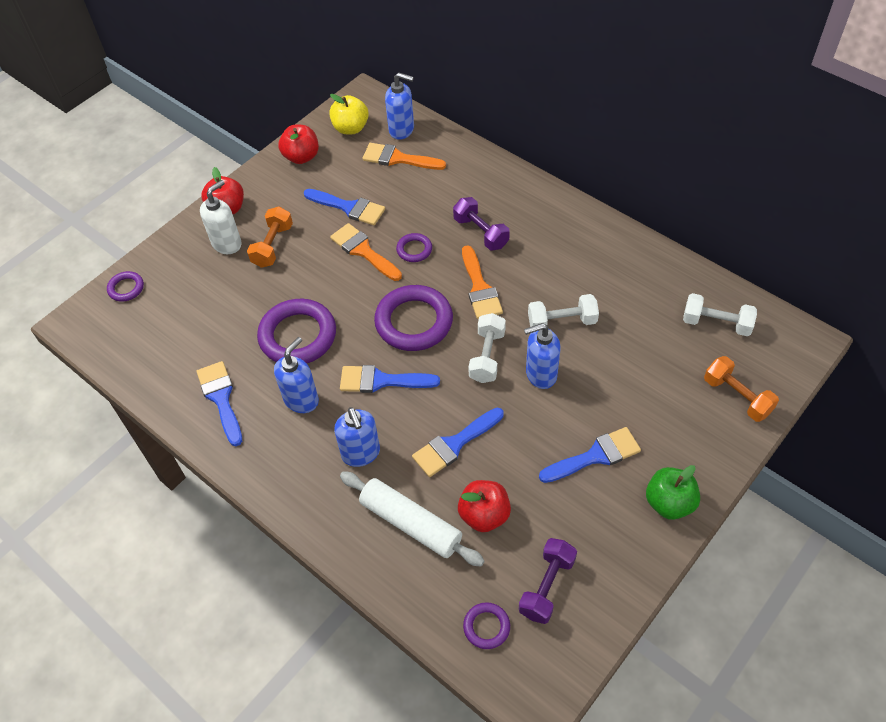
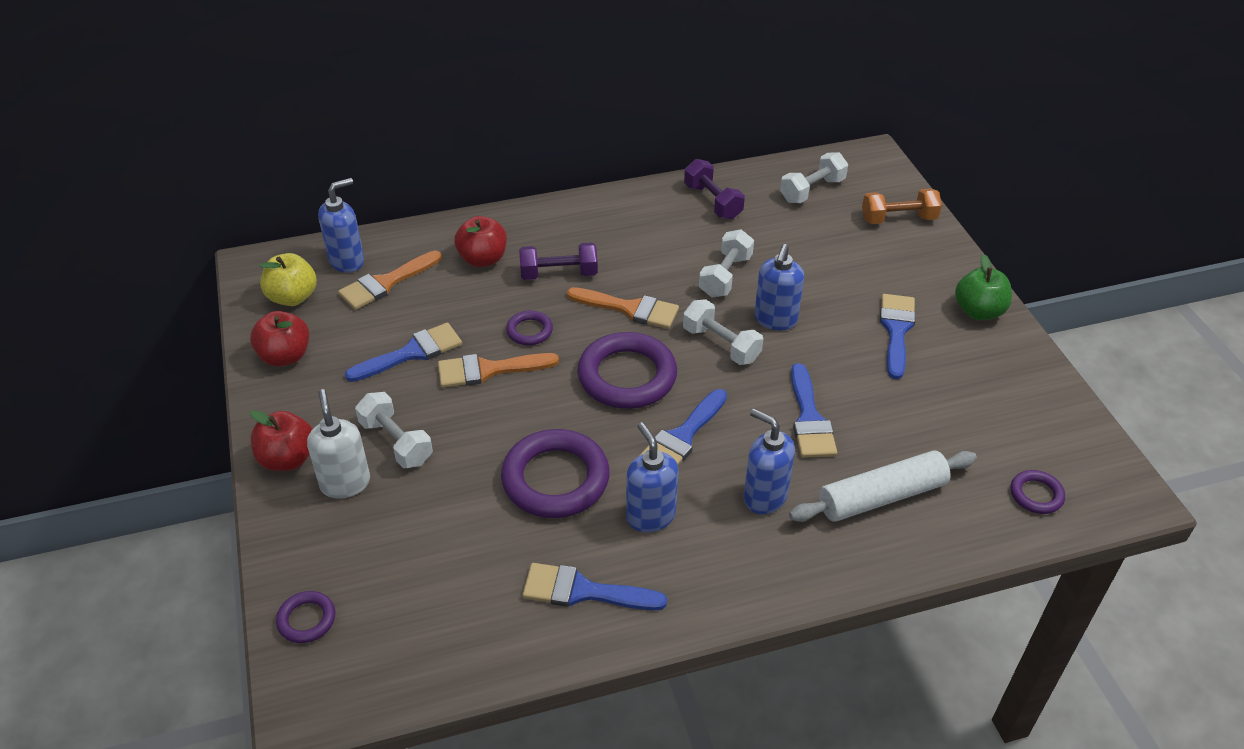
camera: 60 degrees left, 10 degrees down
(273, 246) = (396, 442): orange dumbbell -> white dumbbell
(361, 453) = (764, 497): blue soap dispenser -> blue soap dispenser turned 150 degrees counterclockwise
(484, 515) = (909, 437): red apple -> red apple (483, 259)
(547, 586) = (1016, 431): purple dumbbell -> purple dumbbell (712, 202)

